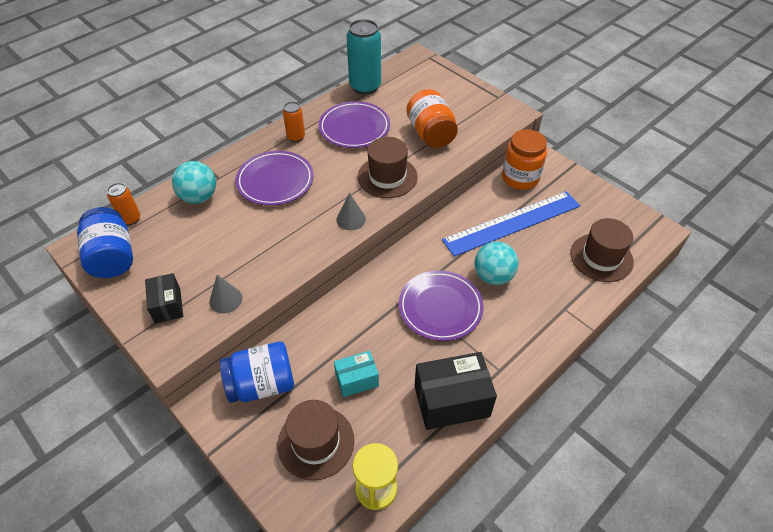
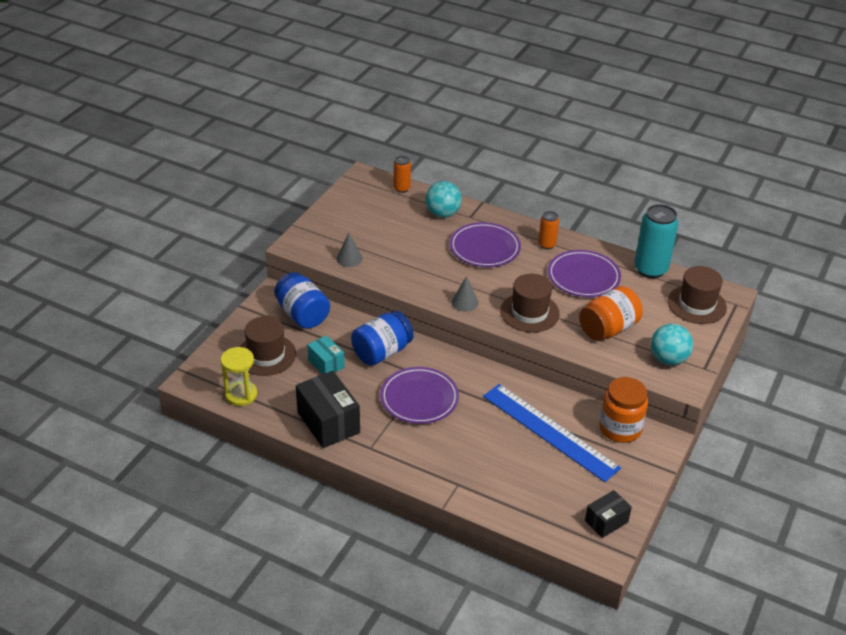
camera: 70 degrees right, 10 degrees down
(112, 257) = (362, 193): blue jar -> blue jar (382, 352)
(167, 305) = (331, 233): black box -> black box (606, 521)
(493, 276) = (472, 428): turquoise ball -> turquoise ball (668, 359)
(601, 257) = (539, 506): brown hat -> brown hat (696, 304)

